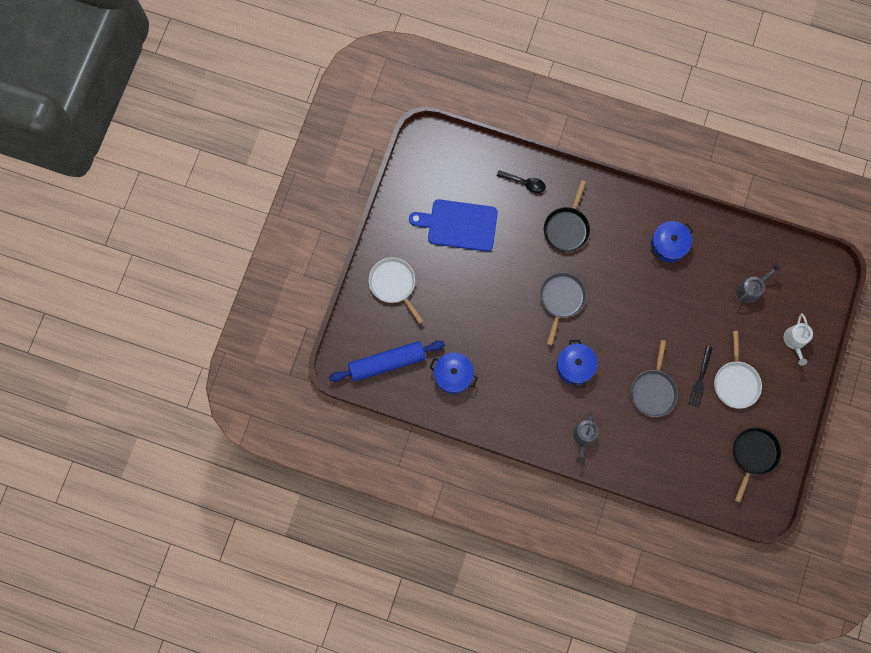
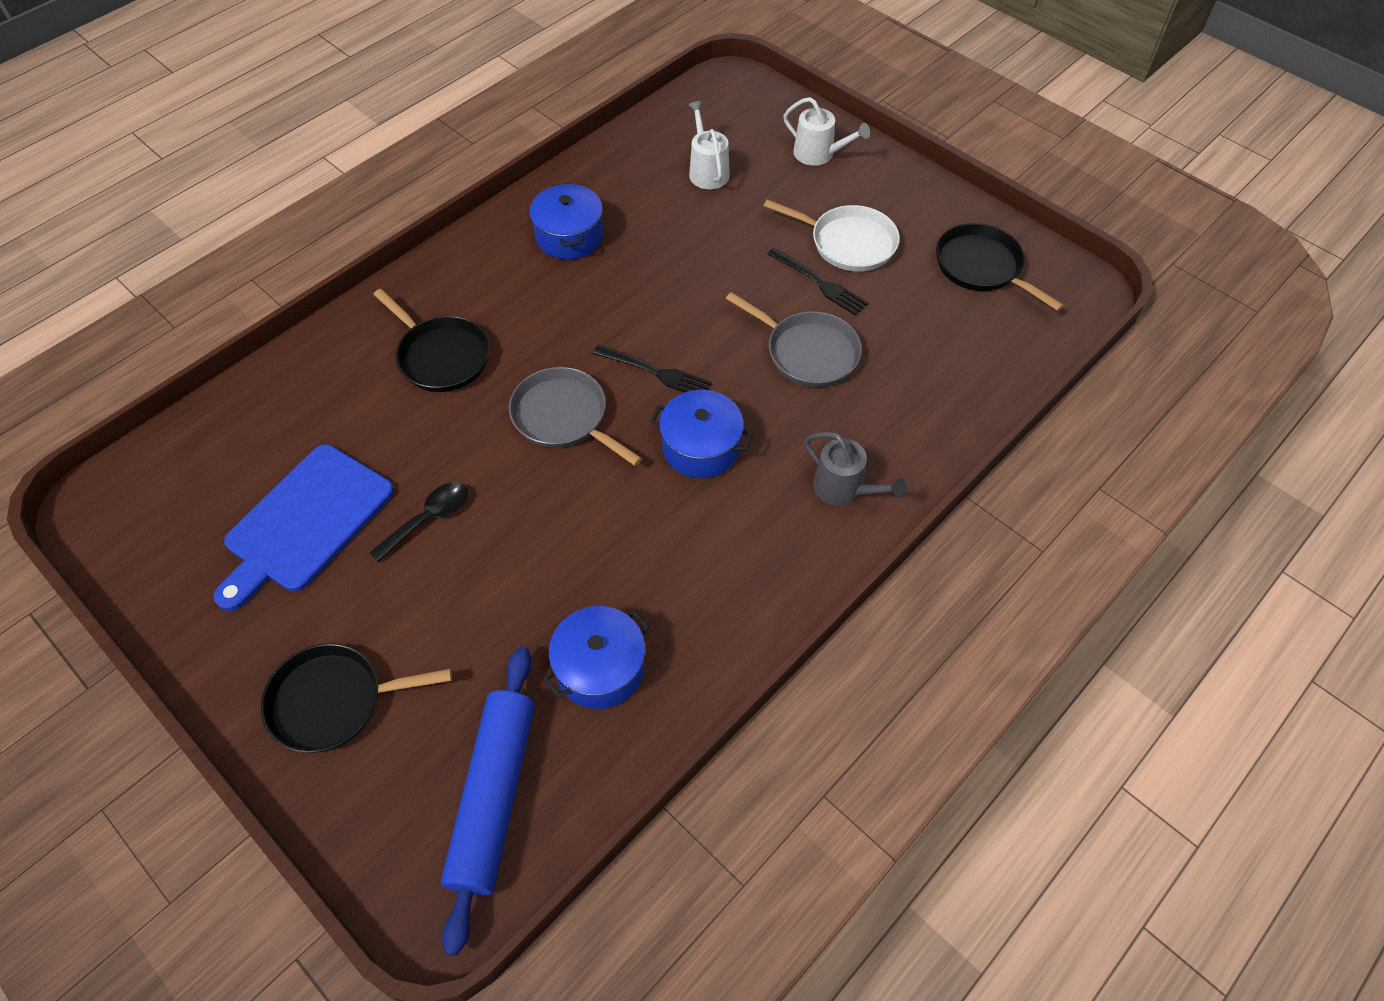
camera: 65 degrees left, 20 degrees down
(393, 284) = (333, 701): white pan -> black pan
(524, 183) = (313, 384): black spoon -> black spoon (428, 519)
(606, 327) = (655, 372): none -> black fork
(750, 290) = (707, 171): grey watering can -> white watering can

